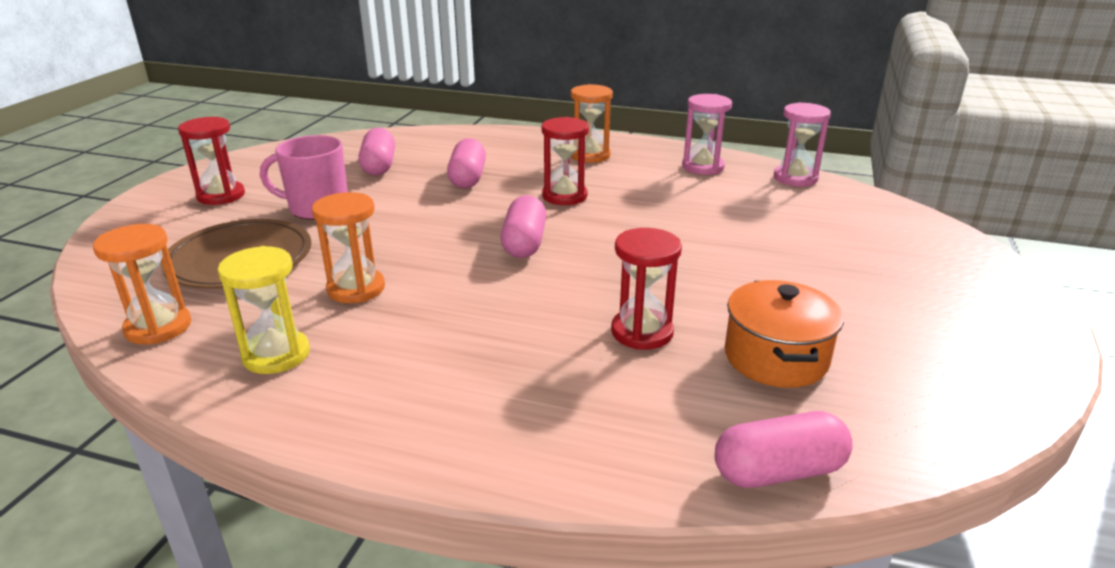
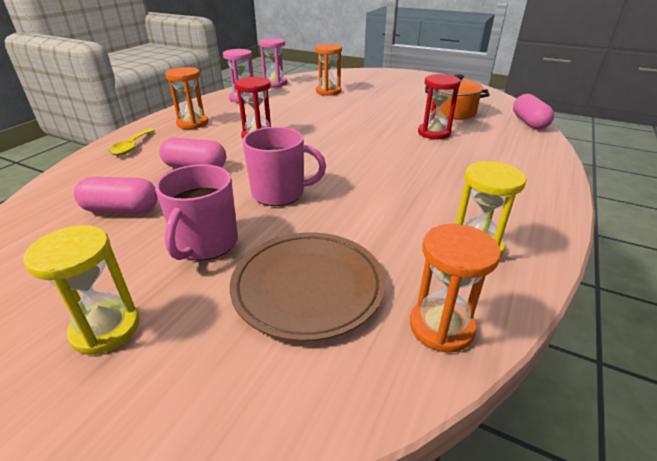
camera: 80 degrees left, 5 degrees up
(221, 195) = (105, 328): red hourglass -> yellow hourglass
(356, 289) = (378, 216): orange hourglass -> orange hourglass (328, 91)
(410, 227) = (279, 193): none -> pink mug
(511, 142) = (131, 146): none -> yellow spoon
(524, 243) = (325, 153): pink capsule -> none

